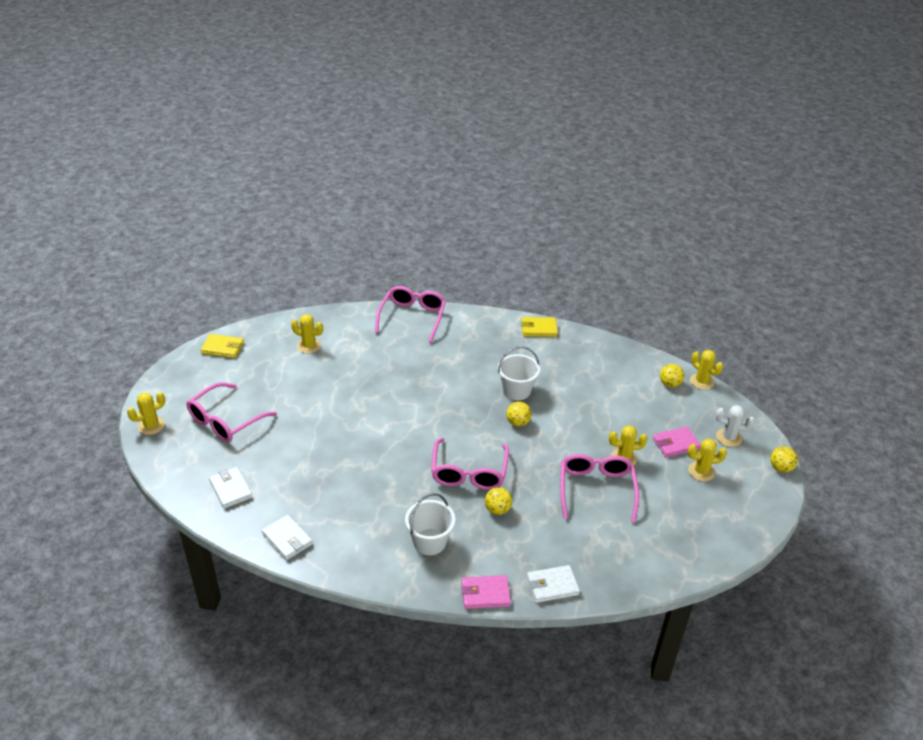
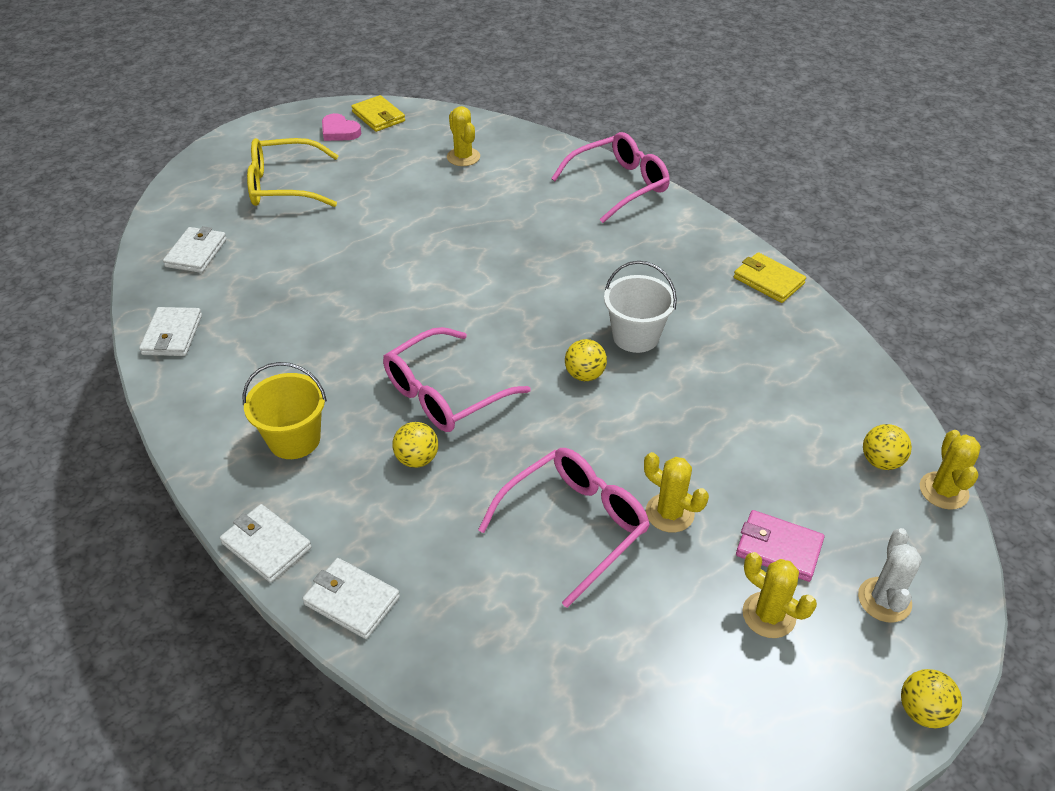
camera: 45 degrees right, 5 degrees up
(151, 426) = (219, 154): yellow cactus -> none
(211, 370) = (339, 131): none -> pink heart
(225, 420) = (284, 185): pink glasses -> yellow glasses
(430, 542) = (294, 439): white bucket -> yellow bucket
(485, 594) = (266, 545): pink wallet -> white wallet
(729, 438) = (884, 600): white cactus -> white cactus turned 45 degrees clockwise

